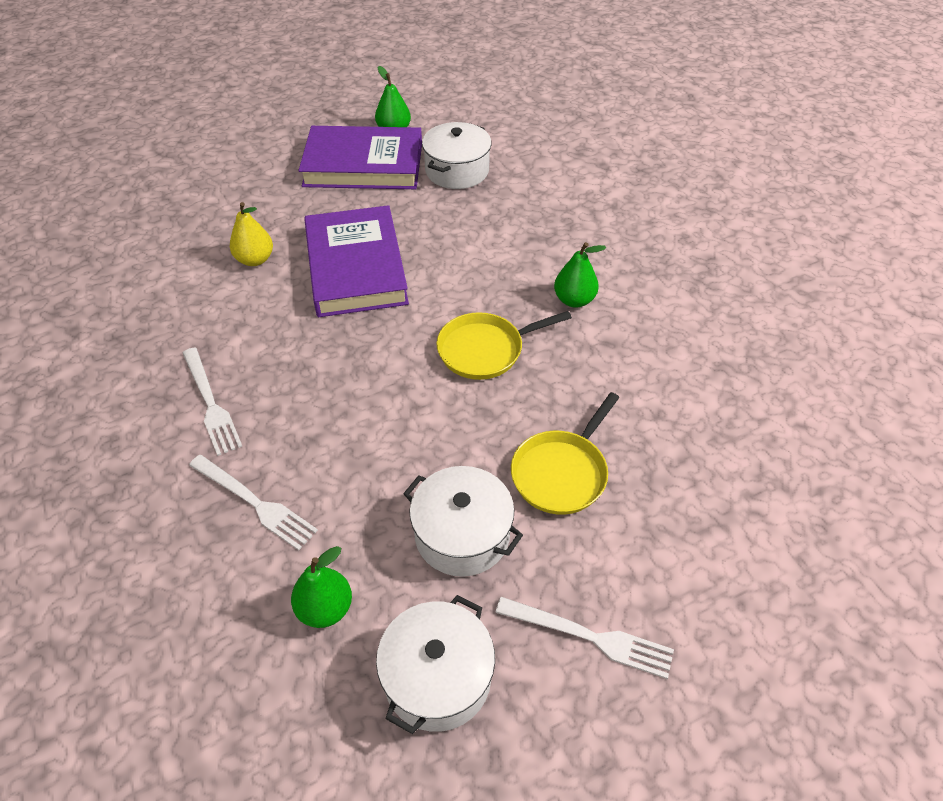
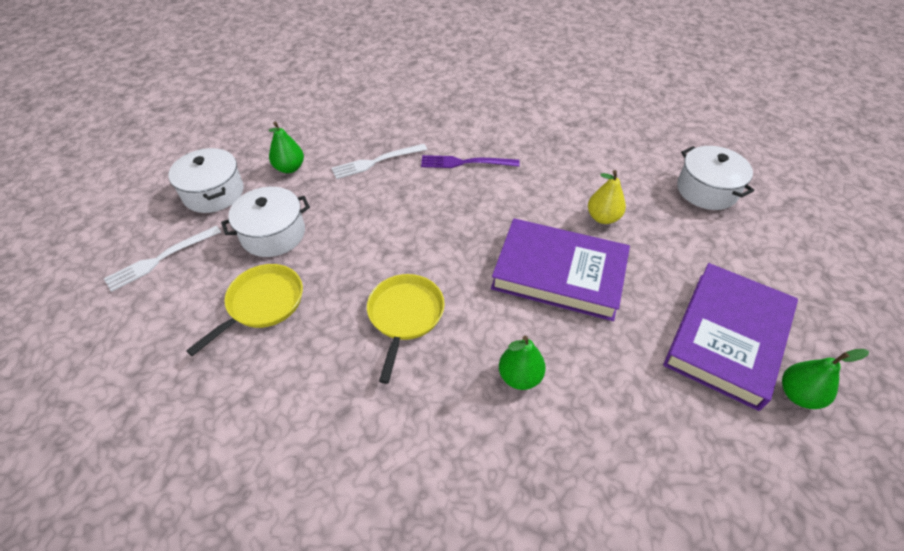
camera: 120 degrees right, 0 degrees up
(210, 403) = (466, 163): white fork -> purple fork
(457, 170) = (687, 422): white pot -> white pot (706, 190)
(561, 472) = (262, 304): yellow pan -> yellow pan turned 60 degrees clockwise
(574, 300) = (413, 417): green pear -> green pear (519, 376)

